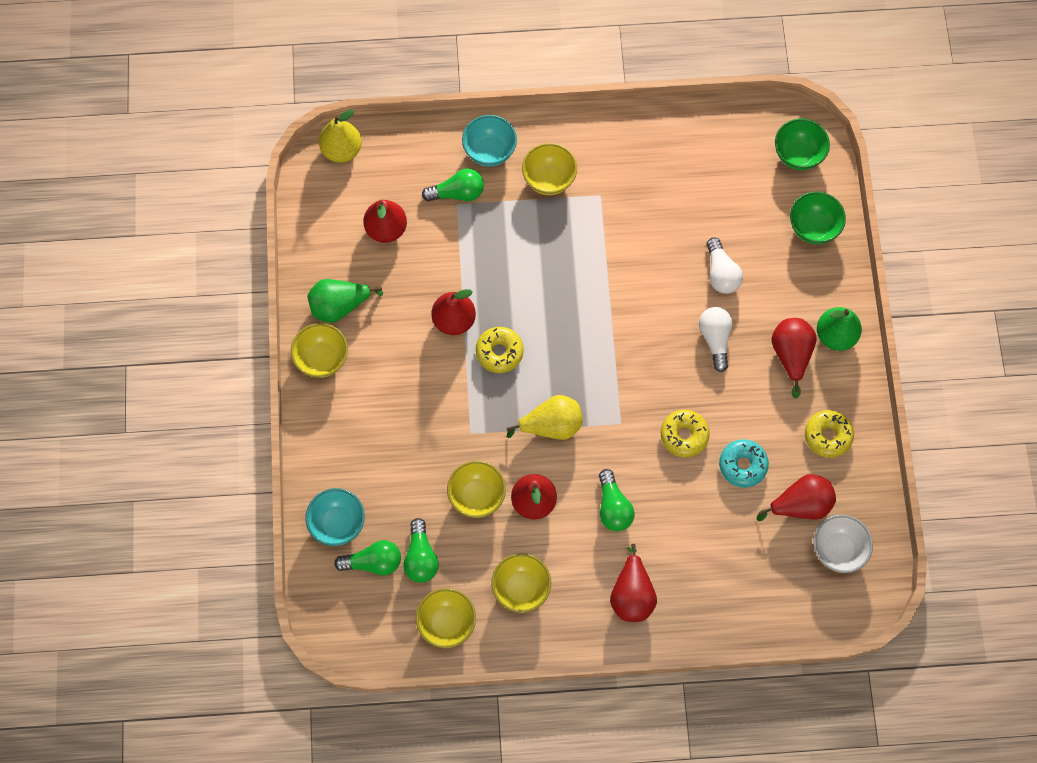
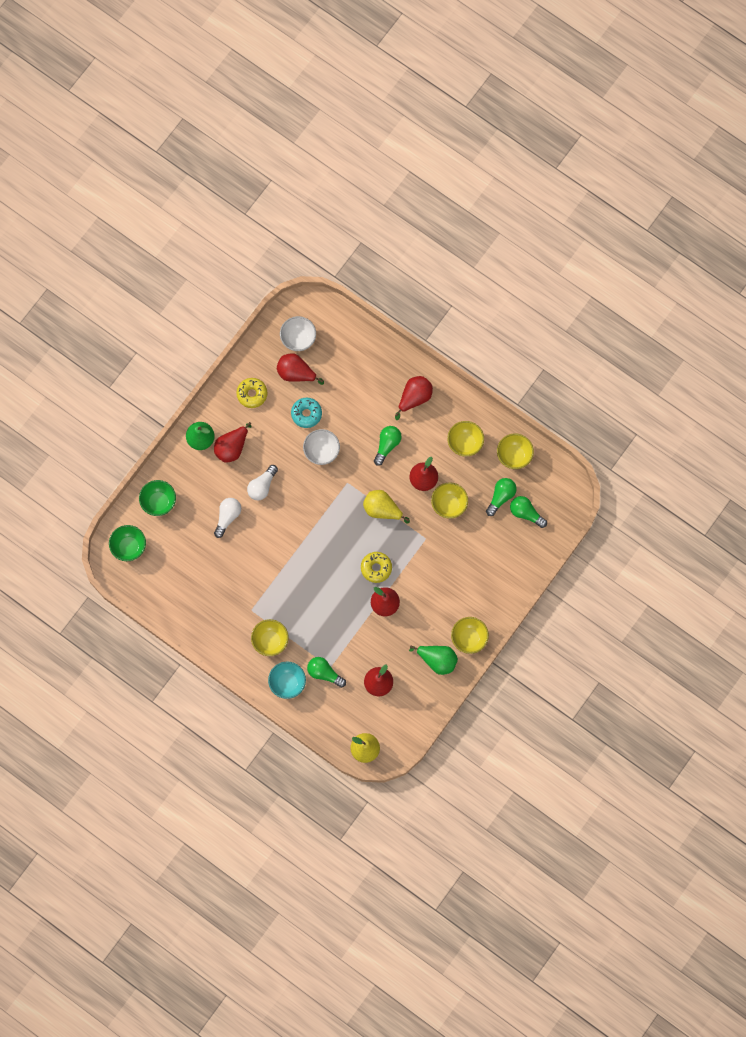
camera: 140 degrees left, 5 degrees up
(338, 523) = (528, 546): turquoise bowl -> none
(684, 435) = (321, 451): yellow donut -> white bowl

